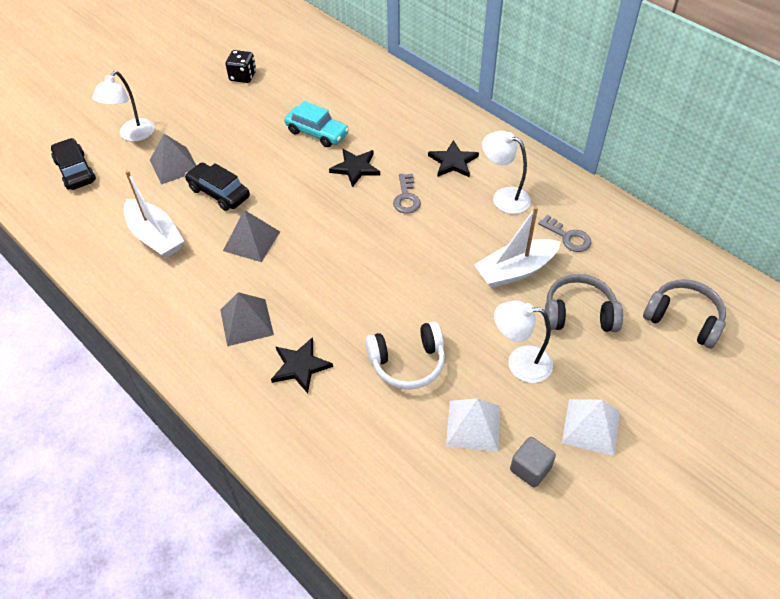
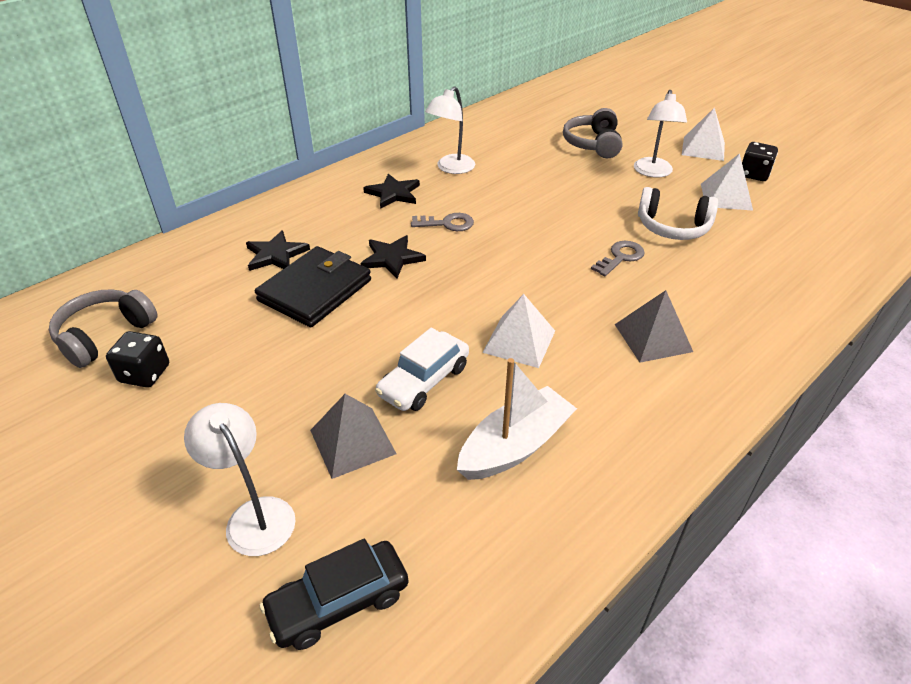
camera: 90 degrees left, 10 degrees down
(133, 135) = (254, 515): white lamp -> white lamp turned 150 degrees counterclockwise
(219, 192) = (424, 380): black car -> white car
(251, 241) = (519, 341): grey pyramid -> white pyramid
(300, 366) = (701, 293): black star -> black star (276, 255)
(317, 133) = (315, 290): turquoise car -> black wallet
(407, 363) = (672, 227): white headphones -> white headphones turned 120 degrees clockwise
(515, 270) = (548, 168): white boat -> none
(530, 469) = (754, 174): grey cube -> black dice
(568, 237) = (505, 142): grey key -> grey key (620, 257)
(683, 319) = (589, 106): grey headphones -> grey headphones (105, 335)

